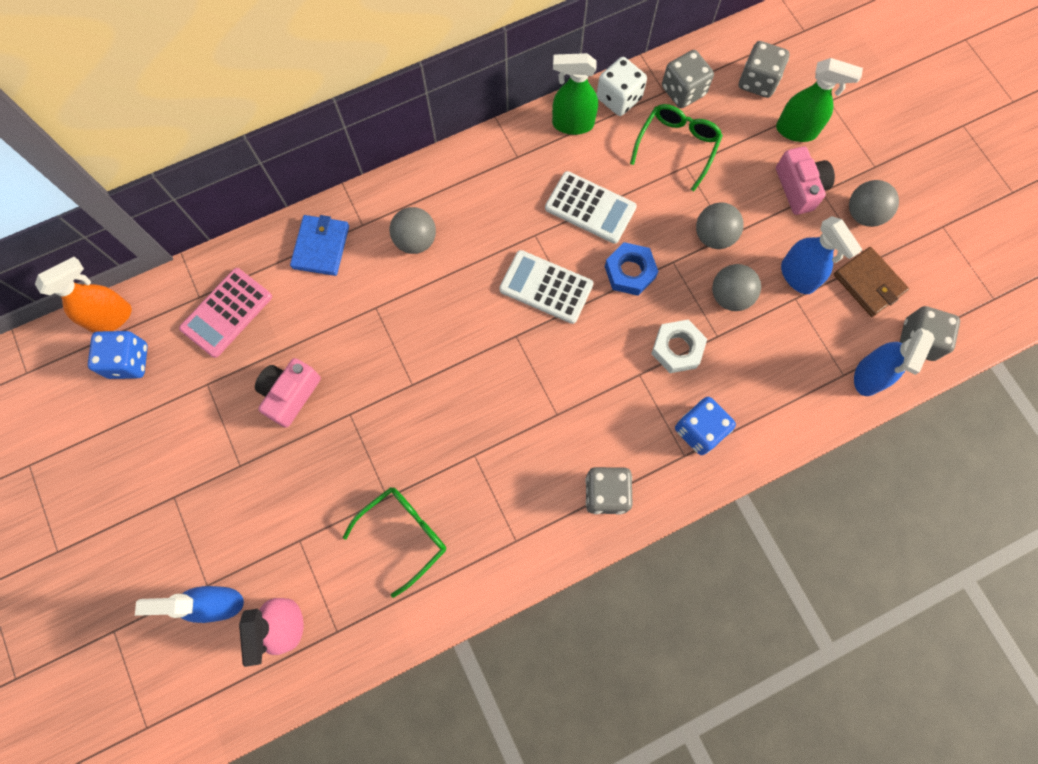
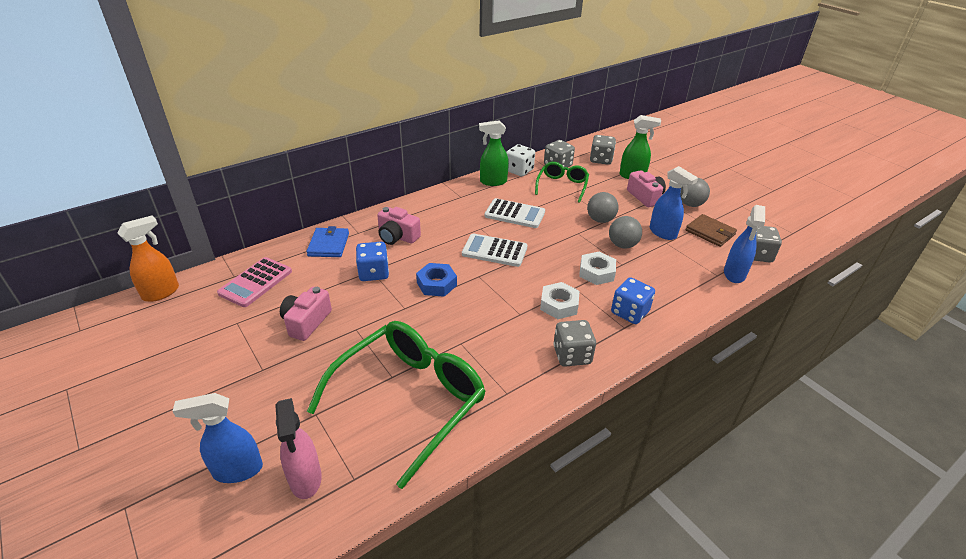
camera: 10 degrees left, 35 degrees down
(129, 361) = (171, 315): blue dice -> blue dice (374, 273)
(404, 534) = (410, 399): green glasses -> green glasses, size x1.86
(415, 240) = (397, 237): grey ball -> pink camera
(610, 404) = (559, 305): none -> white nut
(630, 272) = (550, 239): blue nut -> blue nut (436, 284)

